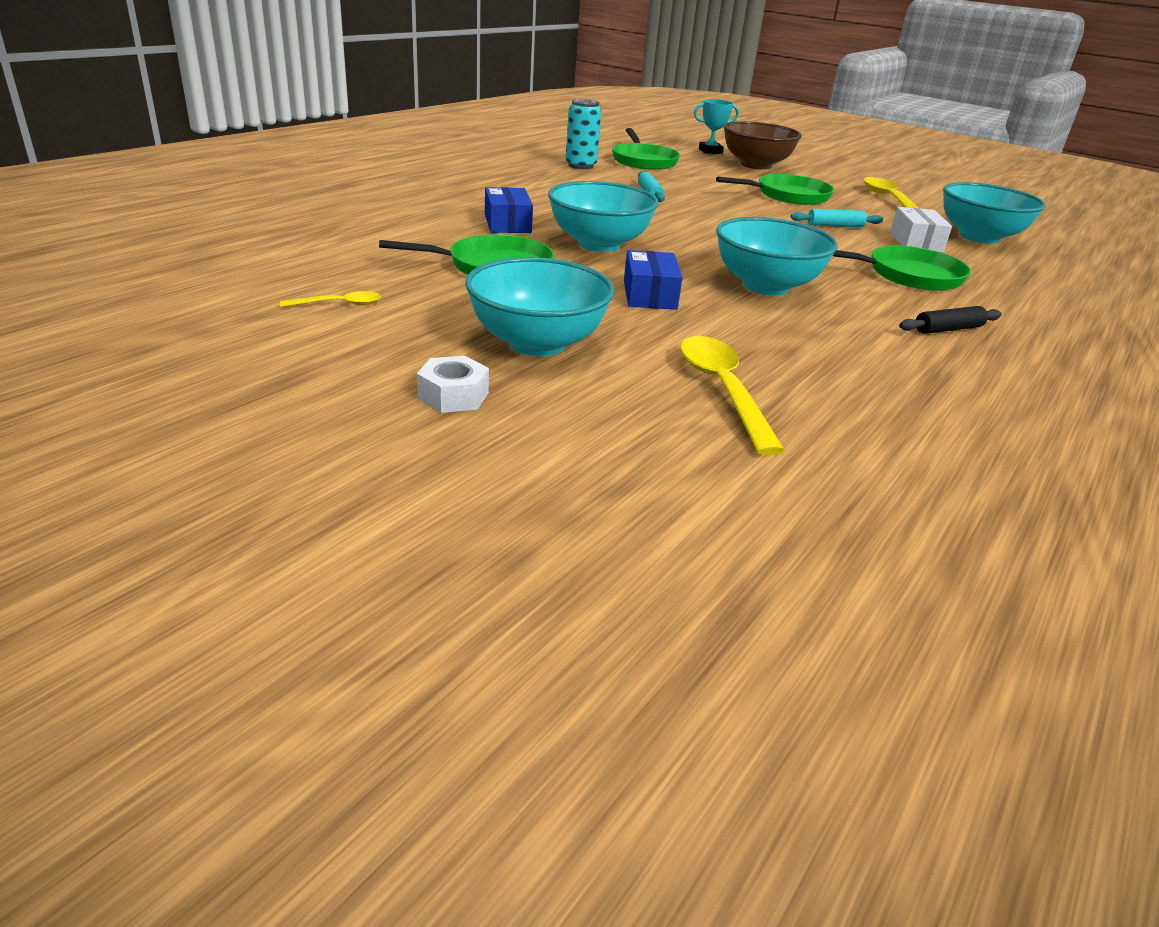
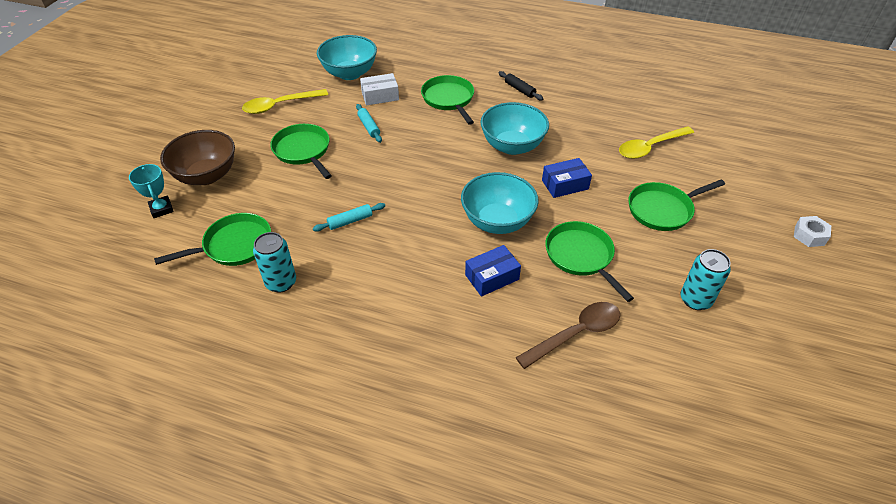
camera: 105 degrees left, 15 degrees up
(339, 304) = (695, 300): yellow spoon -> turquoise can
(382, 236) = (575, 334): none -> brown spoon
(453, 395) = (735, 220): white nut -> white nut (809, 235)
(537, 343) = (662, 209): turquoise bowl -> green pan

